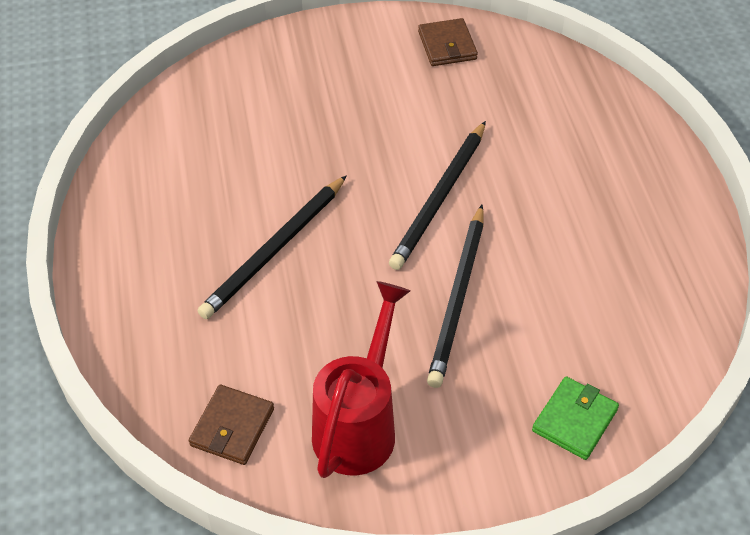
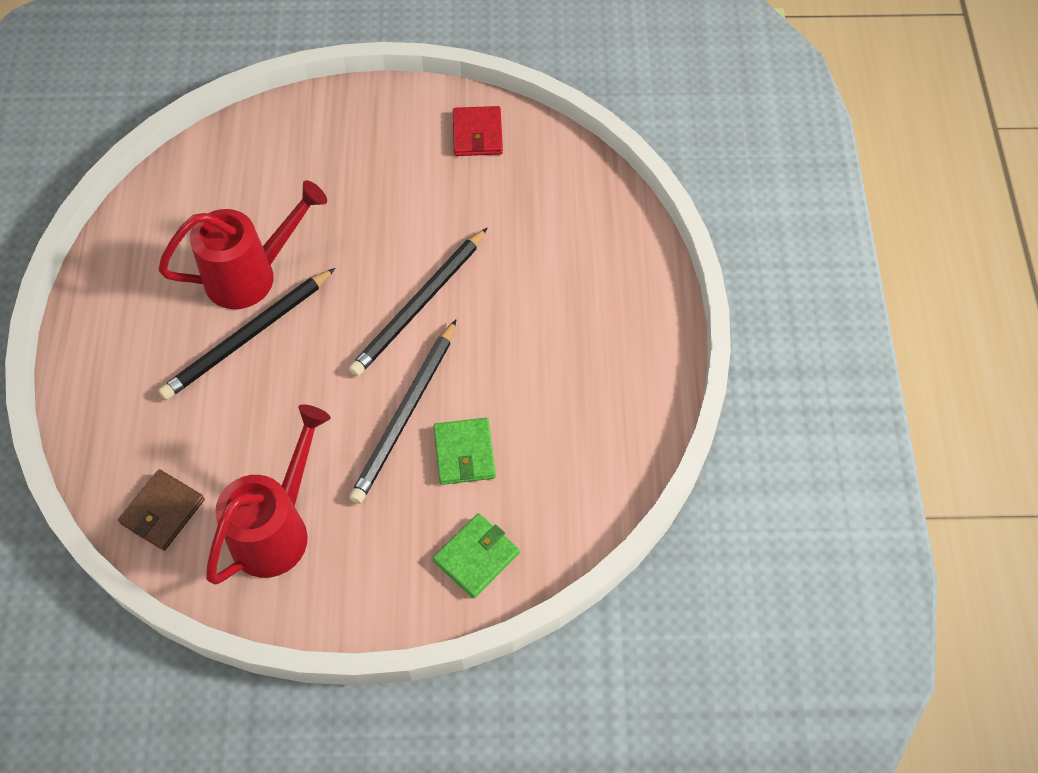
camera: 10 degrees right, 10 degrees up
(262, 194) = (252, 275): none -> red watering can
(447, 45) = (477, 134): brown wallet -> red wallet
(529, 325) = (464, 453): none -> green wallet

